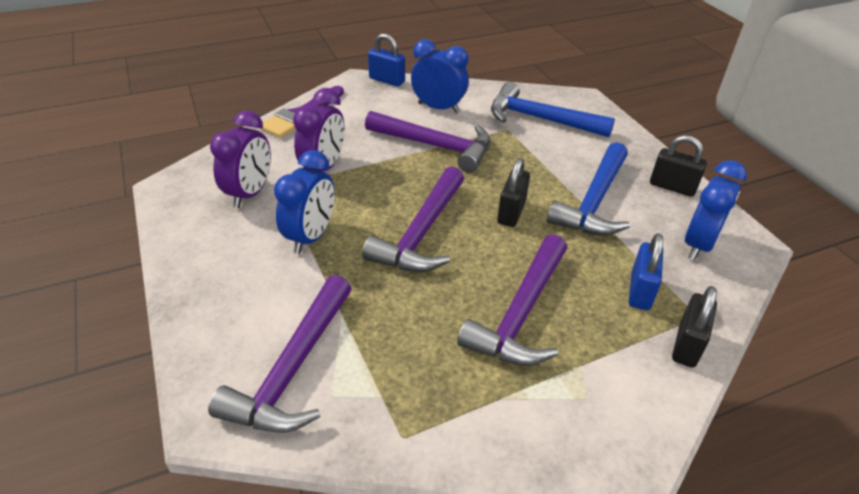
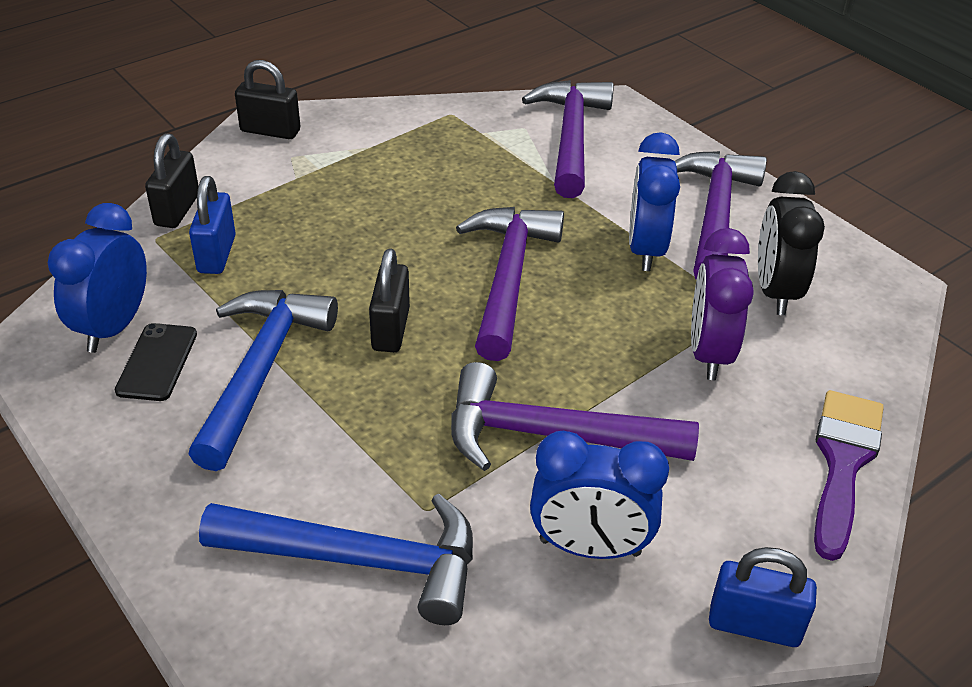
camera: 165 degrees right, 0 degrees up
(250, 193) = (775, 292): purple clock -> black clock
(521, 314) = (361, 210): purple hammer -> purple hammer (715, 215)
(661, 217) = (157, 362): none -> black phone
(672, 187) = (117, 426): black padlock -> black padlock (270, 131)

